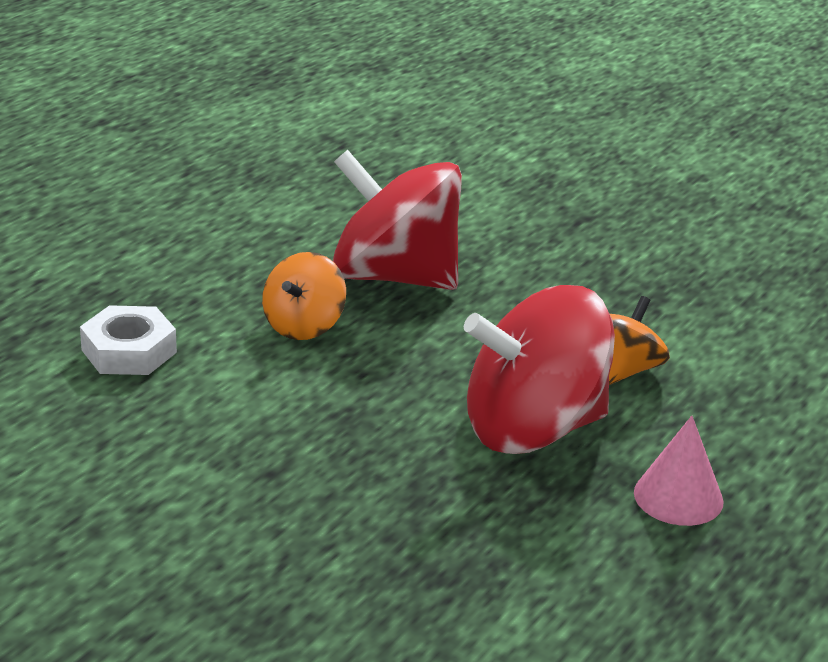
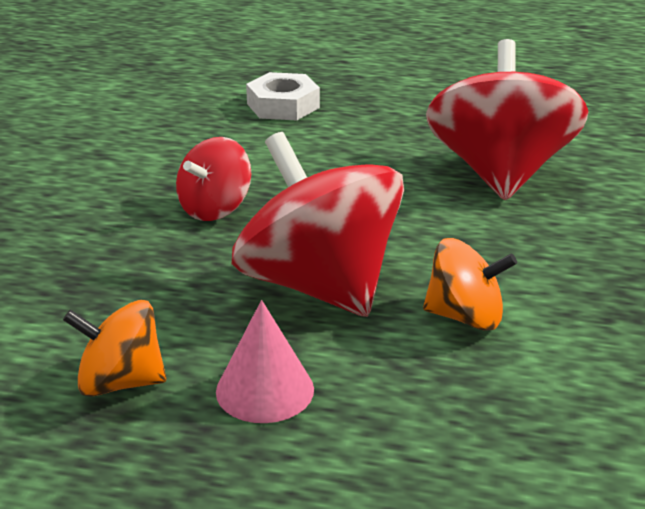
camera: 70 degrees right, 0 degrees up
(304, 326) = (380, 154): orange spinning top -> orange spinning top (120, 382)
(345, 453) = (215, 208): none -> red spinning top

